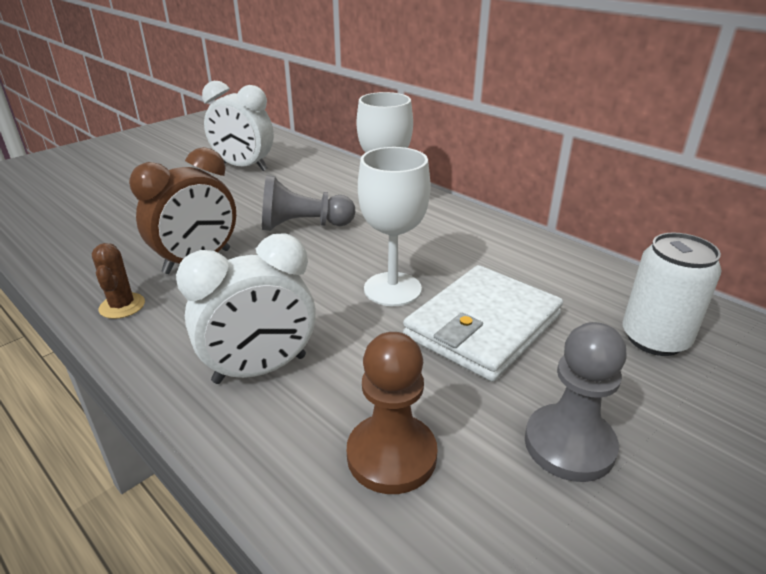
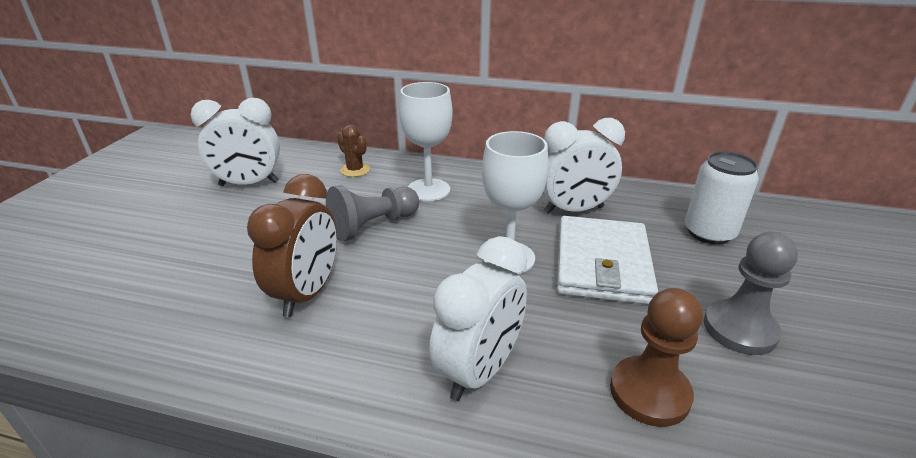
camera: 30 degrees left, 0 degrees up
(122, 306) = (277, 367): brown cactus -> brown cactus (355, 170)
(512, 267) = (574, 210): none -> white clock

